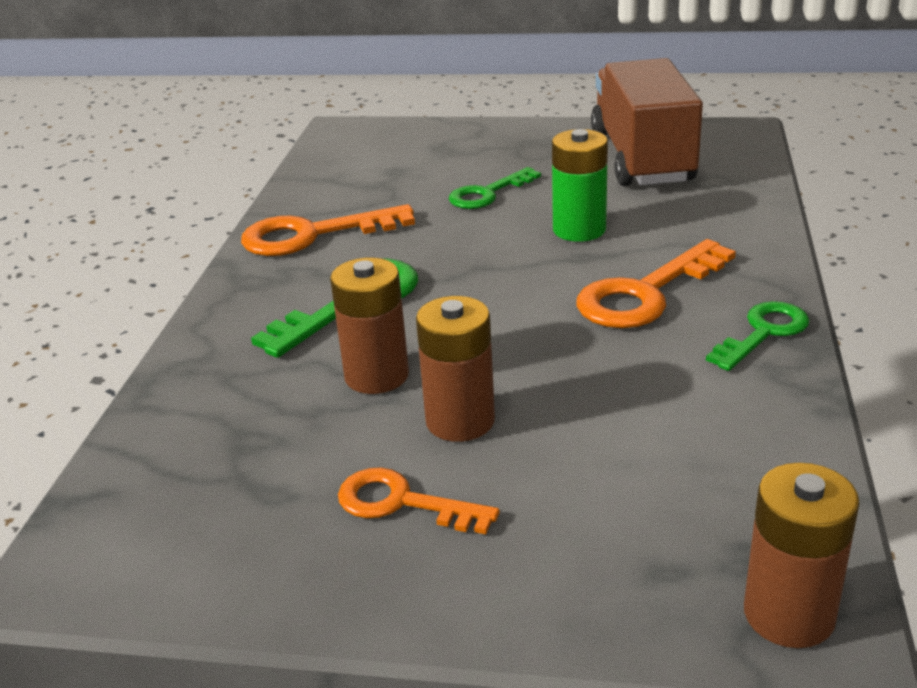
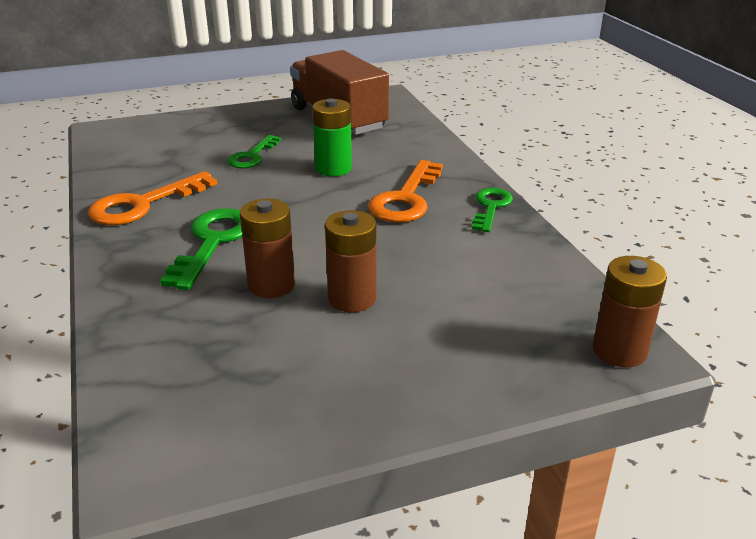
camera: 30 degrees left, 0 degrees up
(402, 503) = (355, 356): orange key -> none

